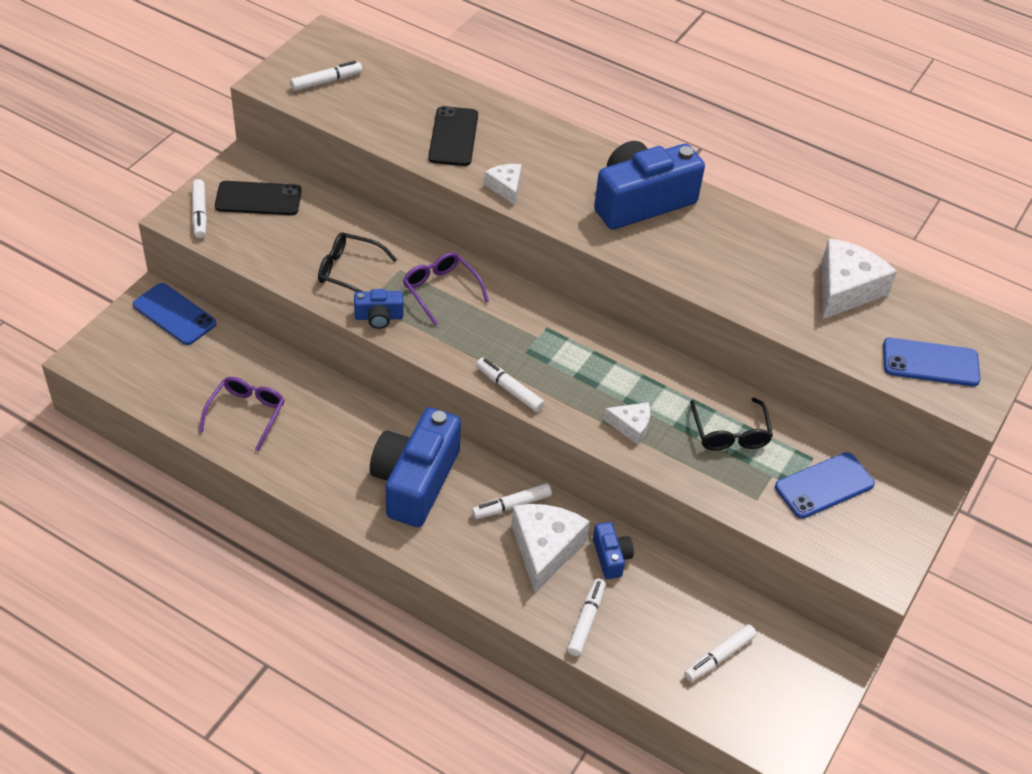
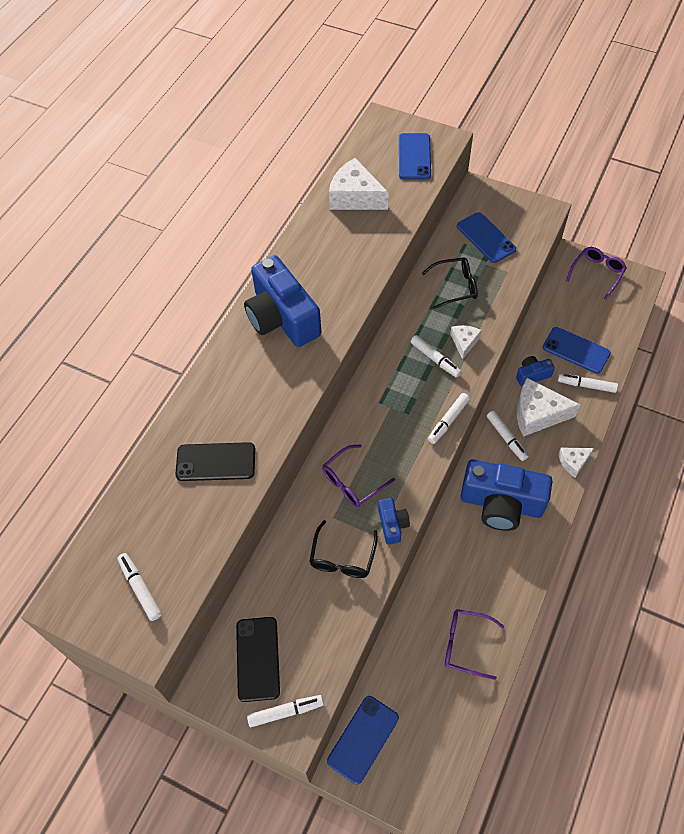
camera: 90 degrees left, 10 degrees up
(505, 187) = (279, 413): white cheese -> white cheese (573, 462)
(651, 623) = (576, 350): none -> blue phone
(719, 657) = (588, 314): white marker -> white marker (435, 359)
(804, 690) = (597, 273): none -> purple glasses

